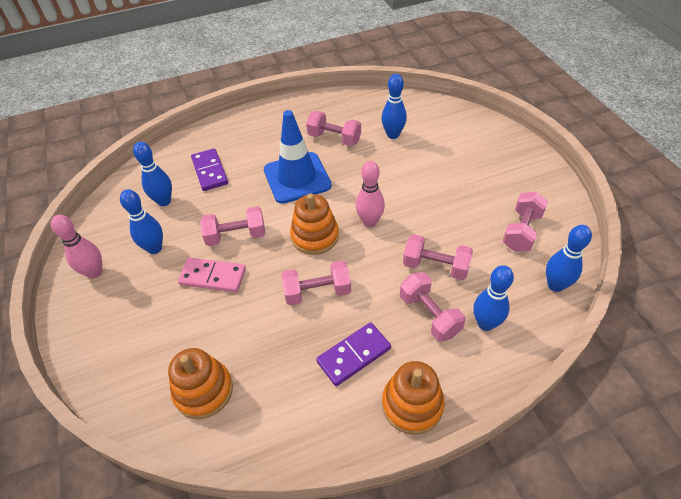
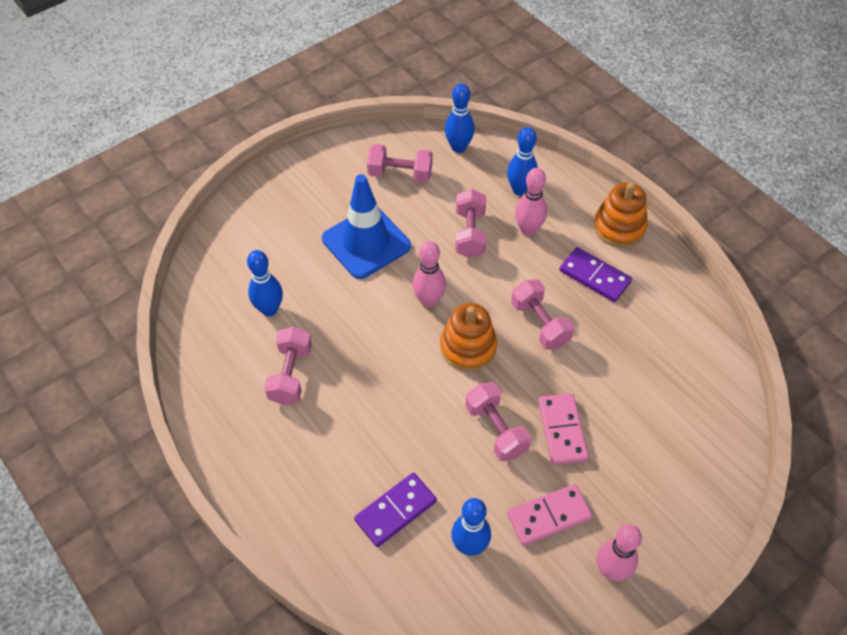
camera: 110 degrees left, 5 degrees up
(154, 248) = (549, 516): blue bowling pin -> pink domino
(203, 391) = (686, 383): orange stacking toy -> none
(297, 178) = (378, 395): blue traffic cone -> blue traffic cone (366, 242)
(429, 315) = (528, 230): pink dumbbell -> pink bowling pin

